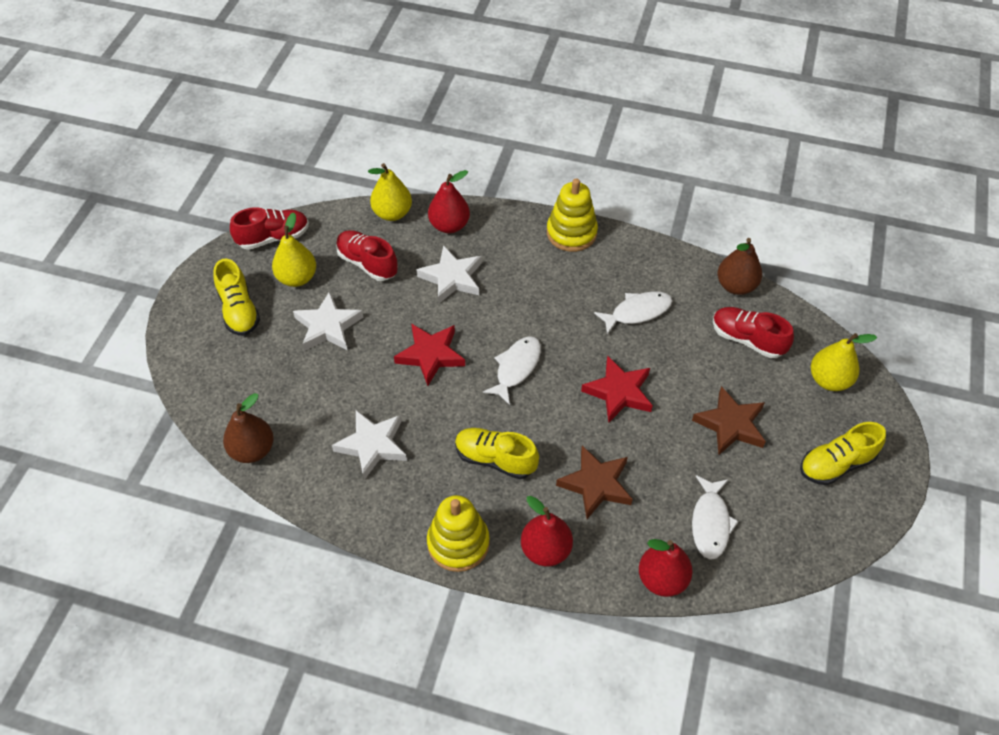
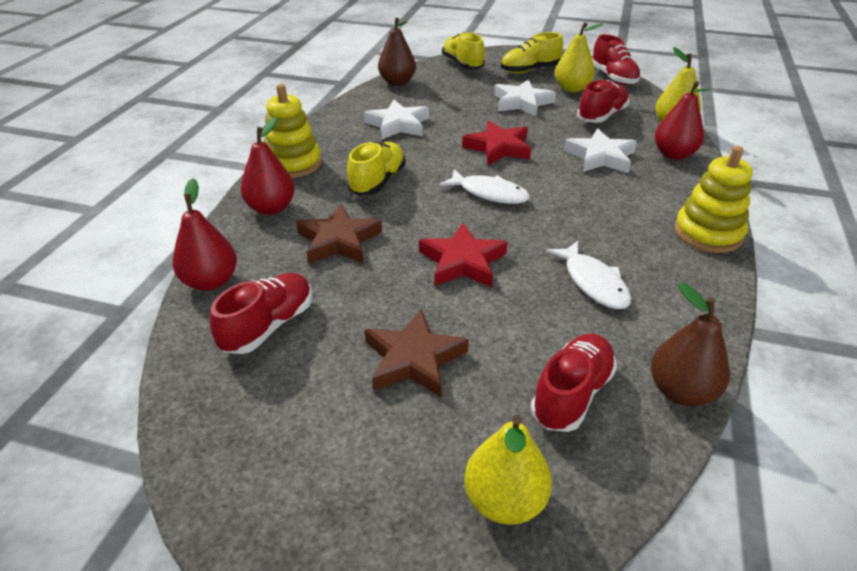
camera: 90 degrees right, 15 degrees down
(710, 523) = (268, 326): white fish -> red shoe
(836, 464) = (333, 482): yellow shoe -> yellow shoe (462, 64)

